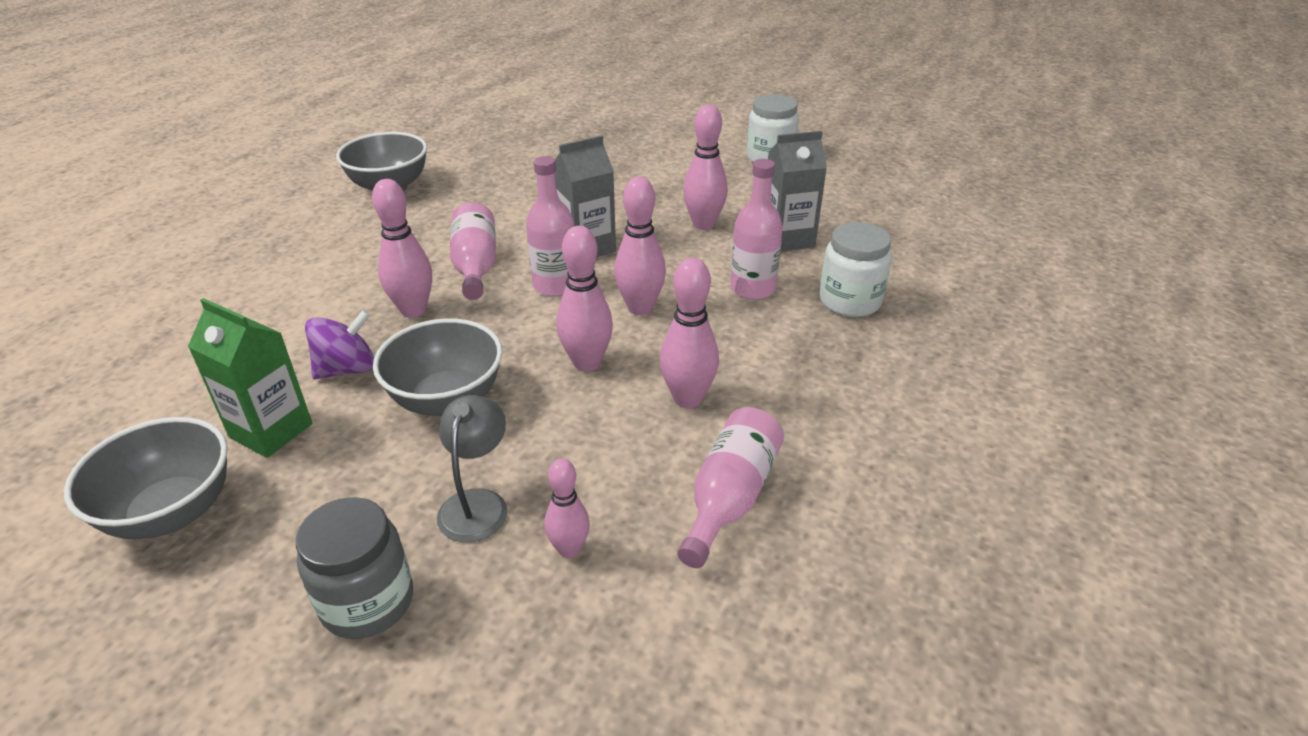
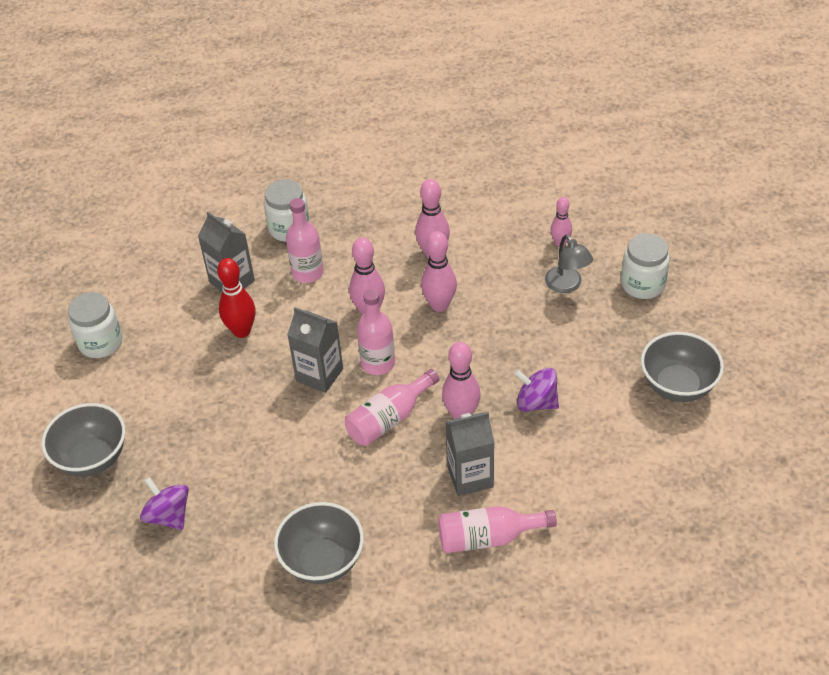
camera: 120 degrees left, 10 degrees up
(271, 430) = (604, 395): green carton -> none
(339, 284) = (470, 477): none -> grey carton
(367, 602) = (642, 284): grey jar -> white jar
(447, 399) = (518, 342): grey bowl -> grey bowl (92, 458)
(477, 503) = (567, 285): grey lamp -> grey lamp turned 90 degrees counterclockwise
(534, 143) = (168, 515): none -> purple spinning top
(703, 224) = (241, 331): pink bowling pin -> red bowling pin
(730, 498) = (486, 210): pink bottle -> pink bottle (488, 537)

